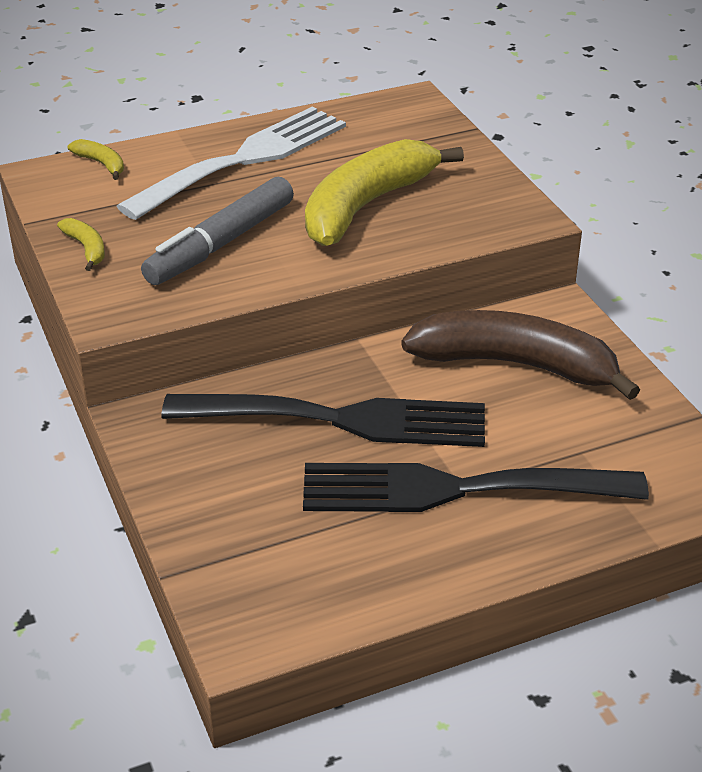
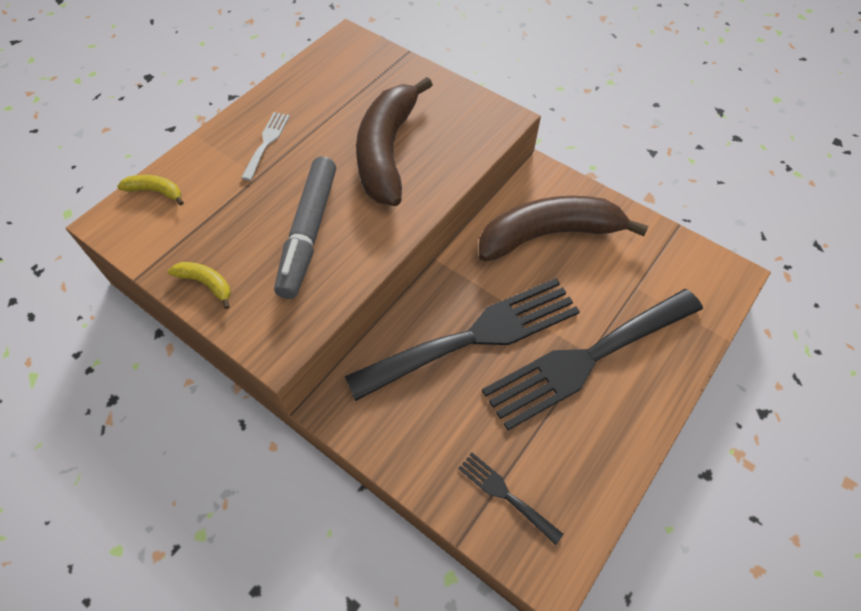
camera: 30 degrees left, 20 degrees up
(245, 159) = (267, 142): white fork -> white fork, size x0.42
(250, 560) = (505, 494): none -> black fork
(366, 206) = (387, 151): yellow banana -> brown banana

